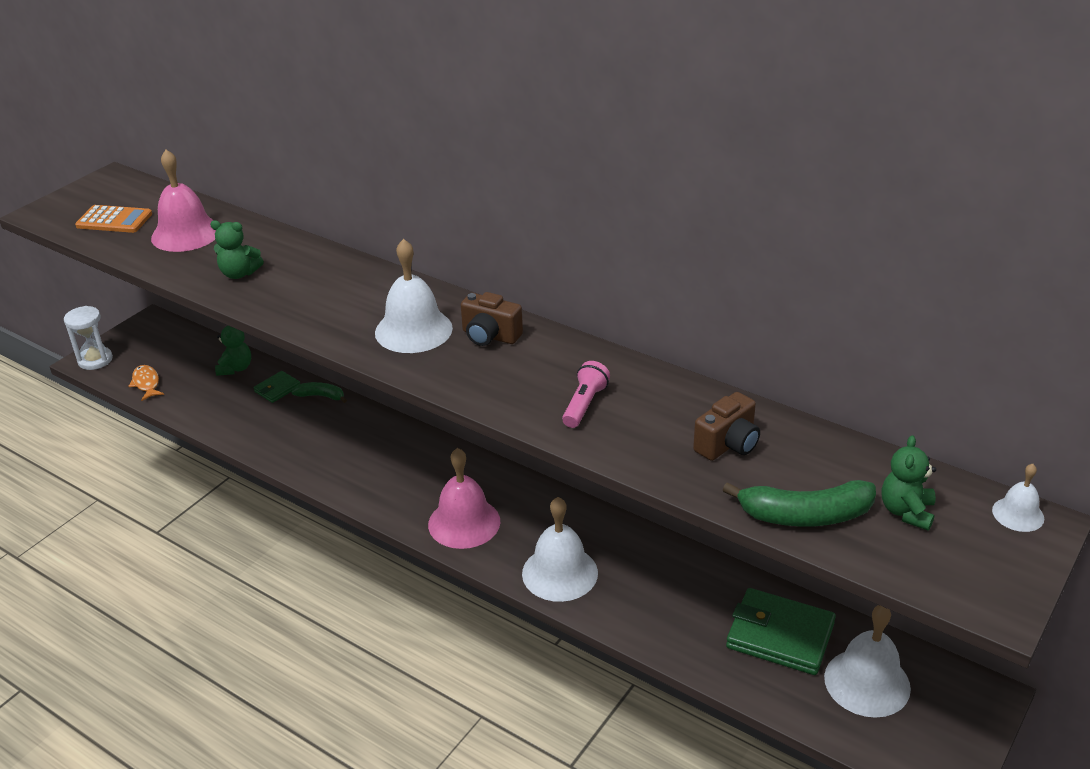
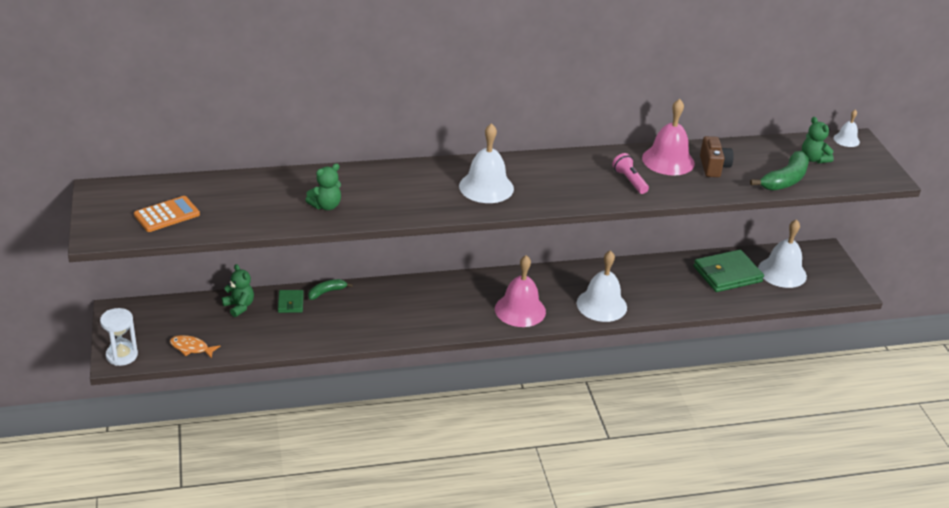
camera: 50 degrees left, 0 degrees up
(186, 234) = (239, 200): pink bell -> pink bell (668, 160)
(490, 336) = (529, 171): brown camera -> none

